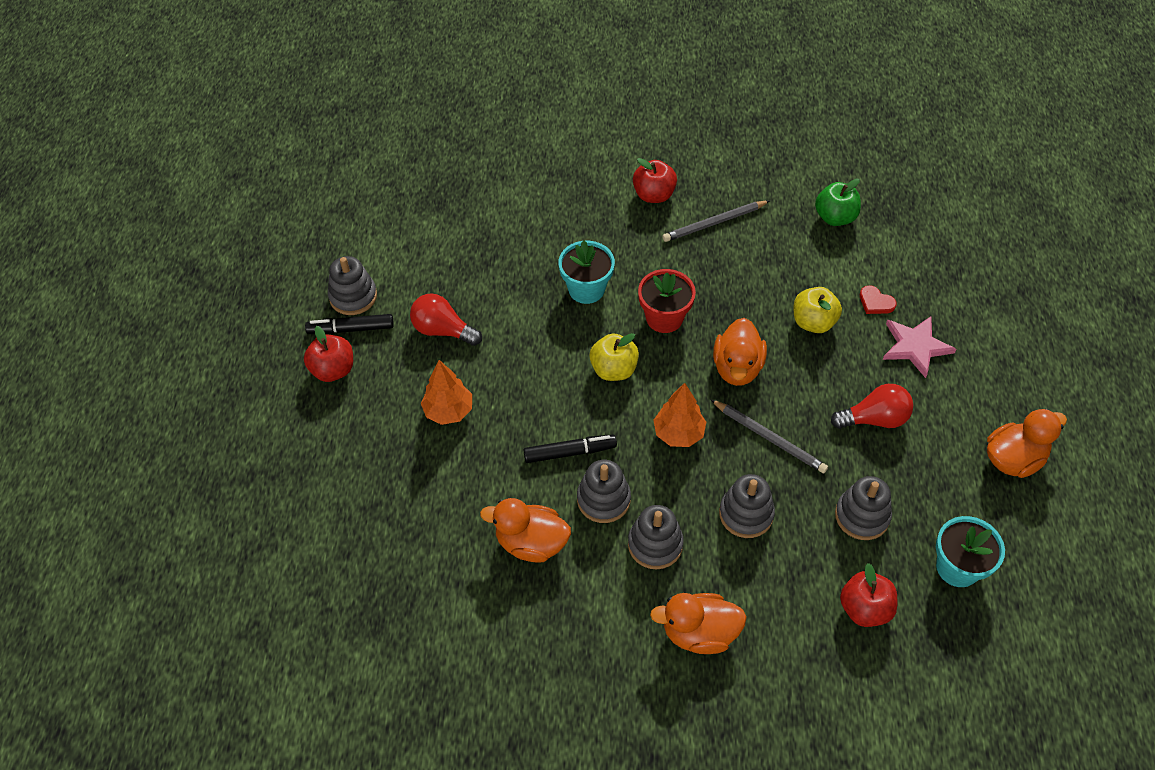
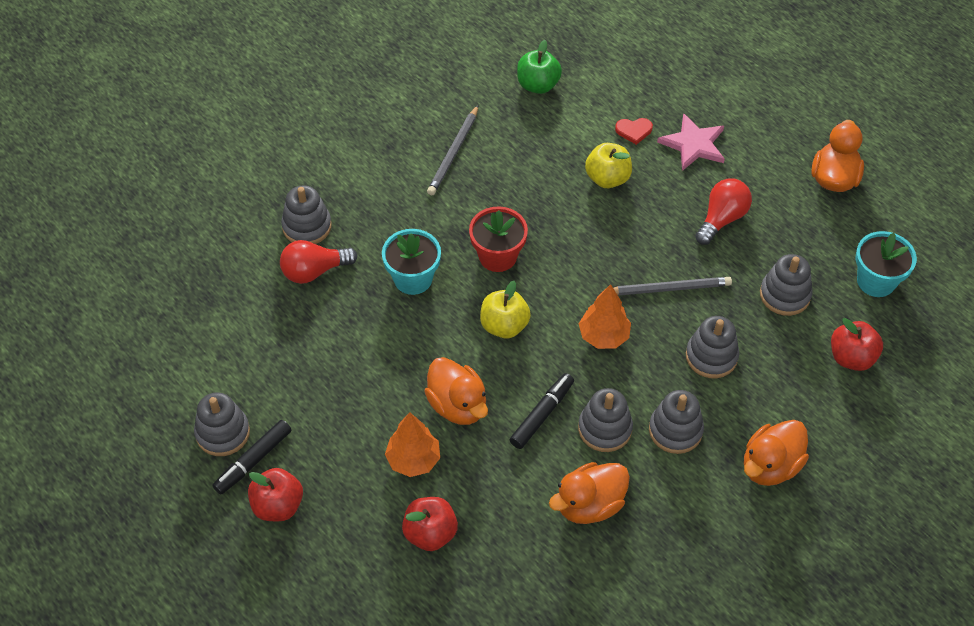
camera: 45 degrees left, 0 degrees up
(443, 330) = (334, 400): red light bulb -> red light bulb (314, 271)
(555, 202) = (307, 226): none -> grey stacking toy
(654, 195) = (381, 163): red apple -> red apple (430, 533)
(737, 368) = (591, 254): orange duck -> orange duck (457, 405)

